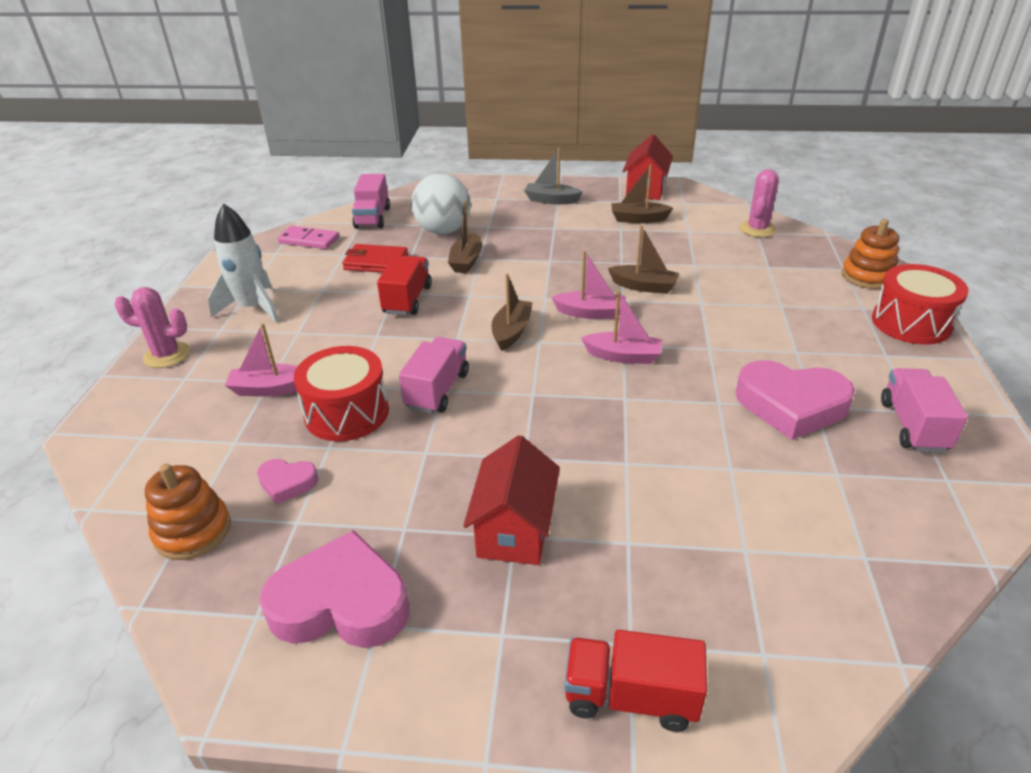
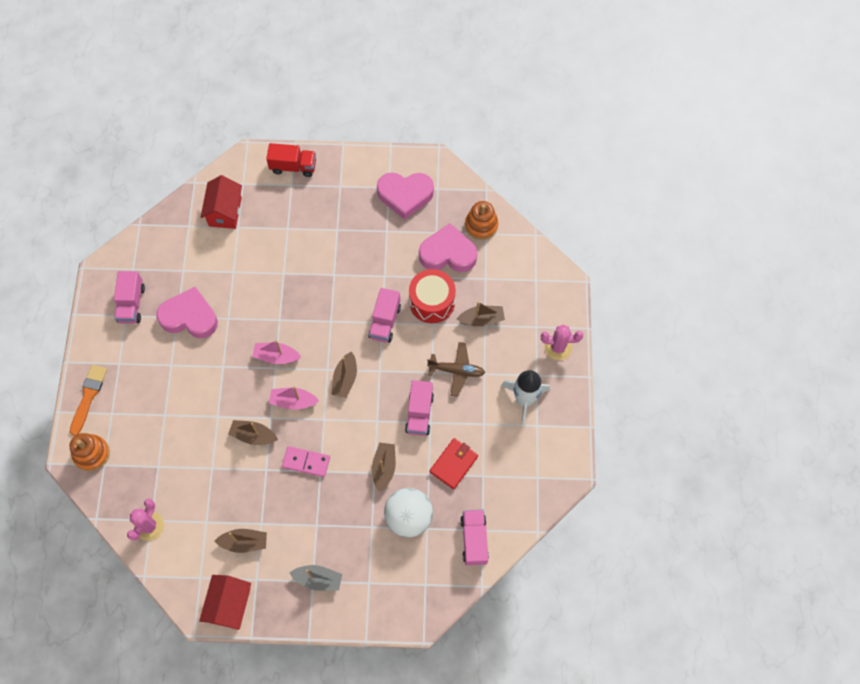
camera: 175 degrees right, 30 degrees up
(270, 389) = (481, 319): pink boat -> brown boat
(287, 483) = (448, 253): pink heart -> pink heart, size x2.03
(309, 240) = (517, 498): pink domino -> pink domino (306, 462)
(338, 336) = (456, 371): none -> brown plane
(375, 262) = (453, 464): red wallet -> red wallet turned 60 degrees counterclockwise
(407, 300) = (419, 413): red truck -> pink truck
(514, 529) = (337, 232): red house -> red house (225, 212)
(911, 323) = (88, 397): red drum -> orange brush

